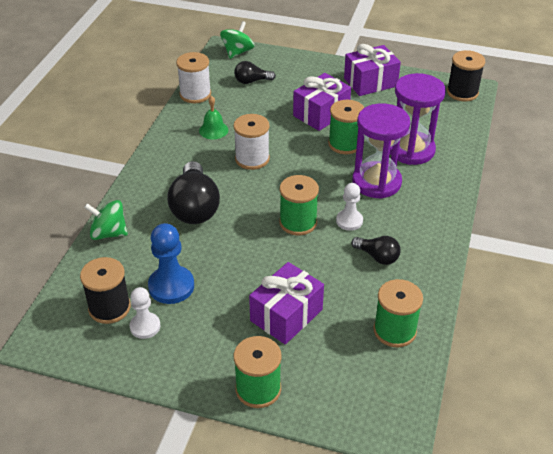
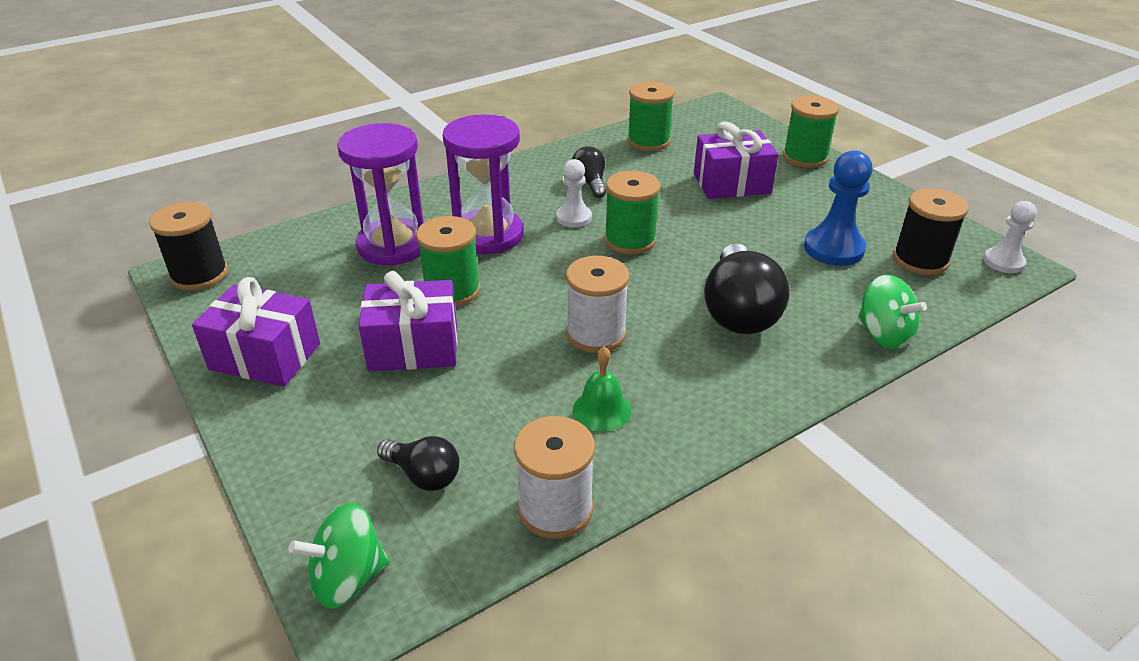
camera: 140 degrees left, 5 degrees down
(145, 326) = (886, 230): white pawn -> white pawn (1003, 262)
(194, 207) = (739, 311): black light bulb -> black light bulb turned 150 degrees clockwise

